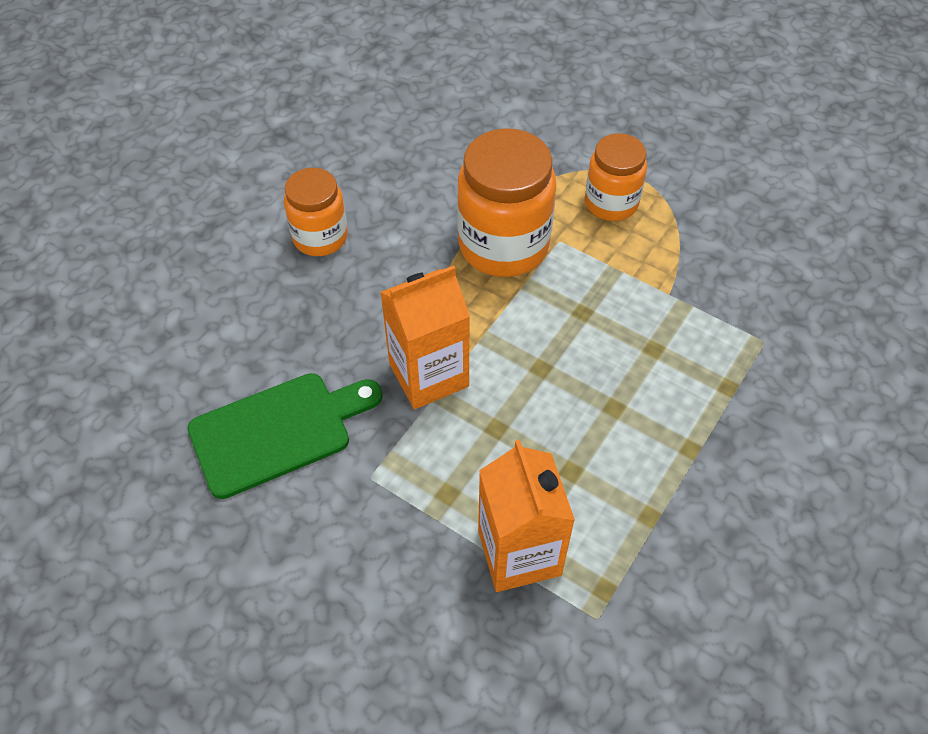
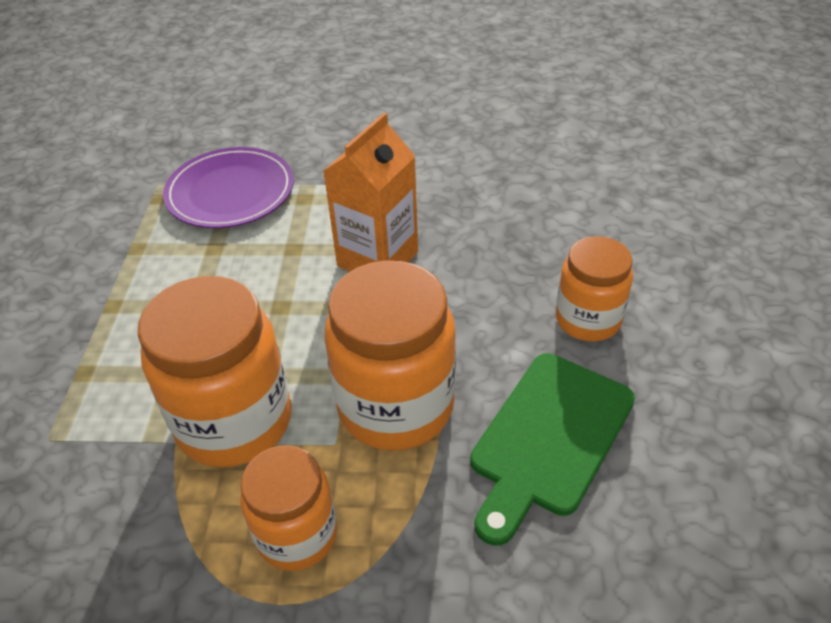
camera: 150 degrees right, 10 degrees down
(277, 432) = (460, 179): green cutting board -> green cutting board (549, 438)
(519, 553) = (230, 192): orange carton -> purple plate
(621, 289) = (234, 421): none -> orange jar

